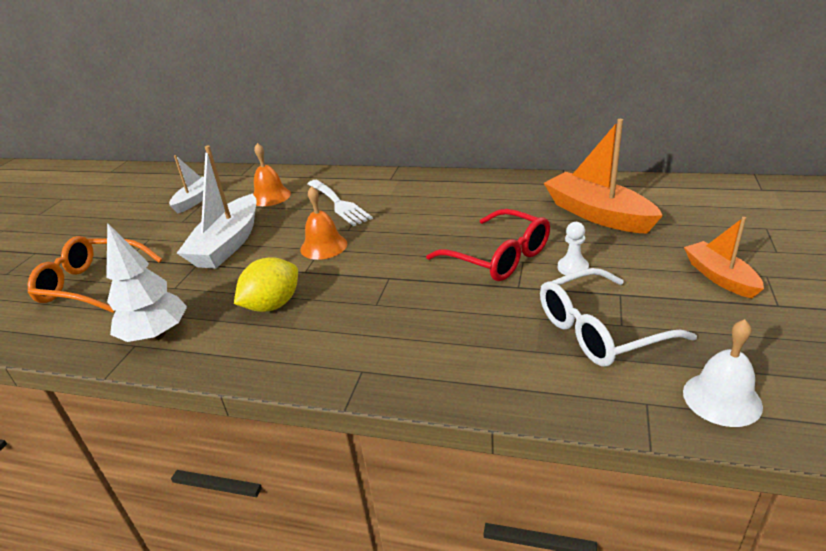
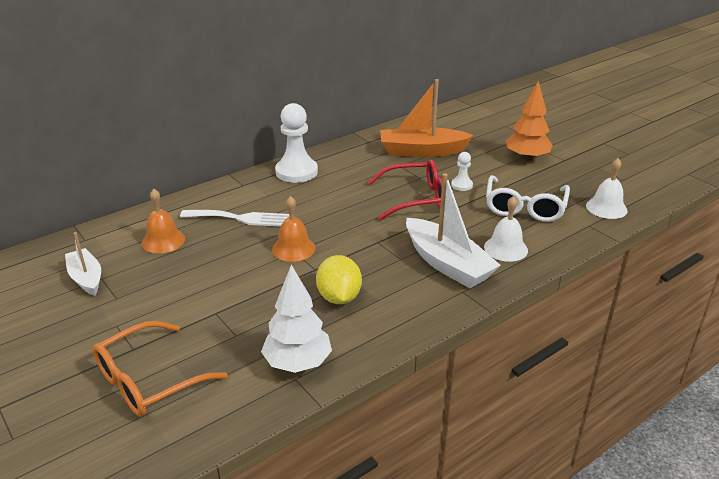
camera: 55 degrees left, 0 degrees up
(228, 244) = (209, 287): white boat -> white boat (447, 264)
(446, 185) = (296, 172): none -> white pawn
(486, 360) = (505, 248): none -> white bell
(720, 277) = (526, 158): orange boat -> orange tree

